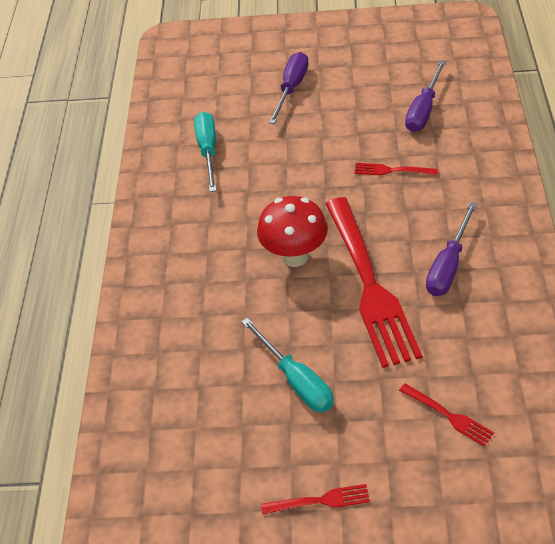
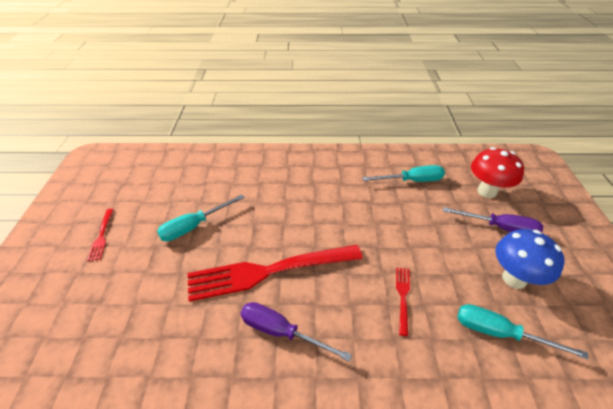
camera: 85 degrees right, 5 degrees down
(294, 256) = (303, 227): red mushroom -> red mushroom (487, 191)
(361, 90) = (514, 279): none -> blue mushroom
(423, 110) = (499, 333): purple screwdriver -> turquoise screwdriver
(448, 416) = (130, 314): red fork -> none

